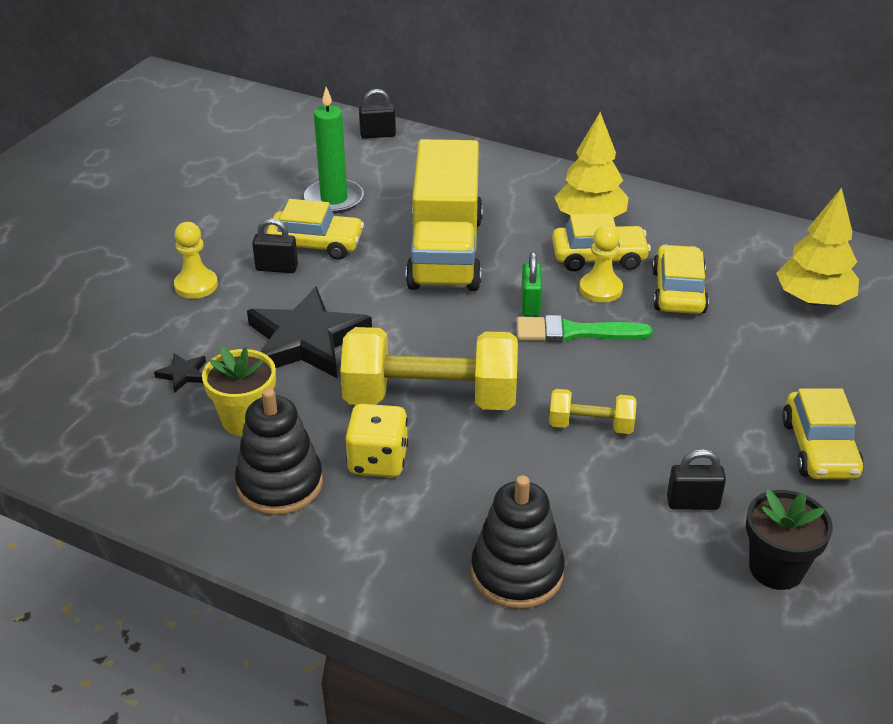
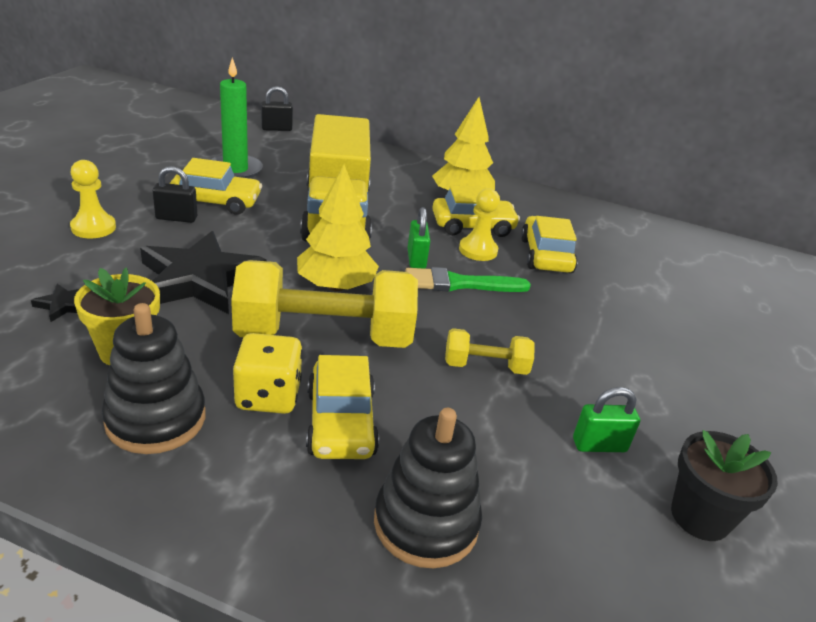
camera: 10 degrees left, 5 degrees down
(692, 503) = (599, 445): black padlock -> green padlock
(813, 299) = (660, 267): yellow tree -> yellow tree (335, 286)
(819, 448) = (704, 393): yellow car -> yellow car (340, 422)

